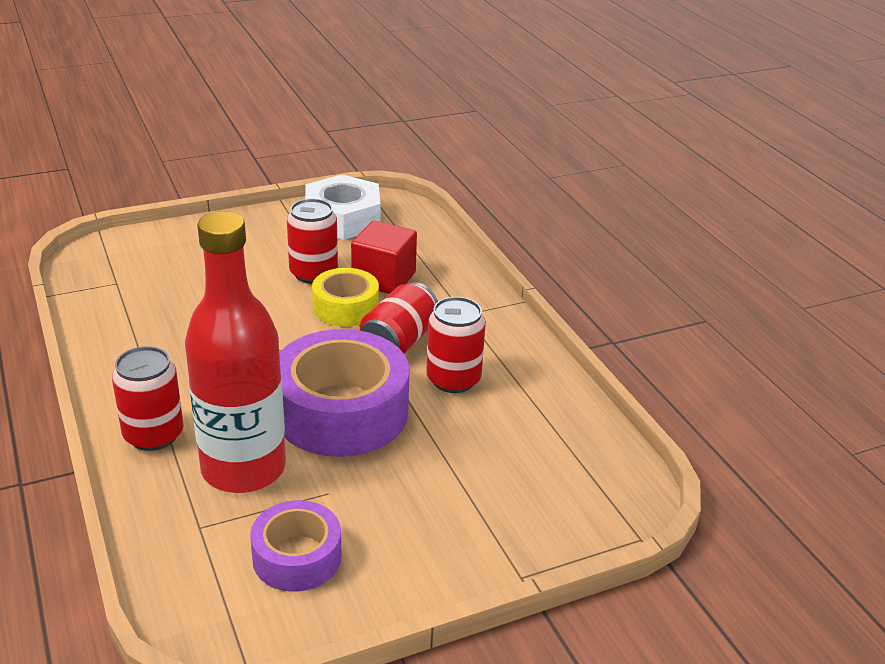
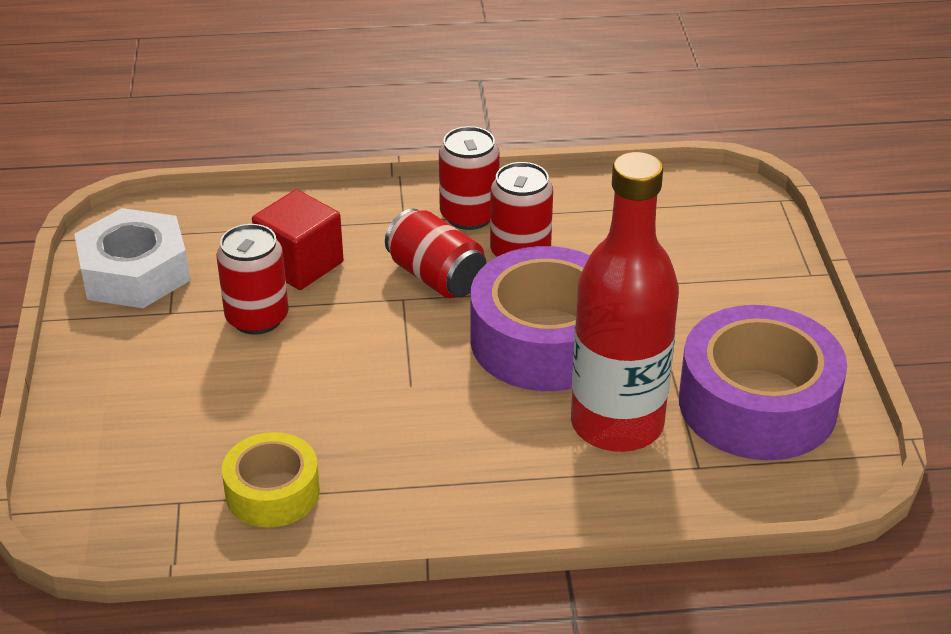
camera: 70 degrees left, 5 degrees up
(153, 435) = (535, 489): red can -> red can (469, 216)
(297, 557) = (757, 404): purple tape -> purple tape, size x1.78
(345, 307) = (347, 304): yellow tape -> yellow tape (272, 492)

